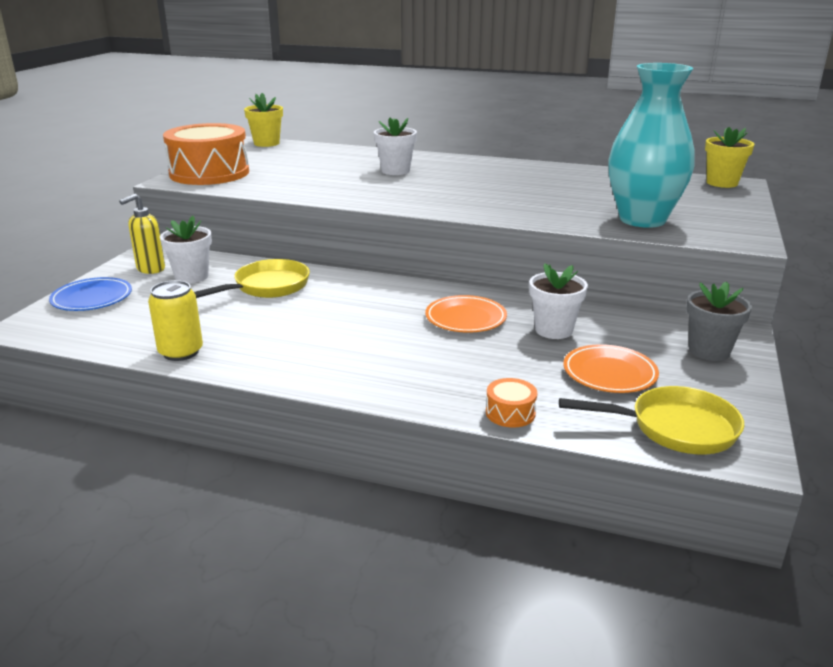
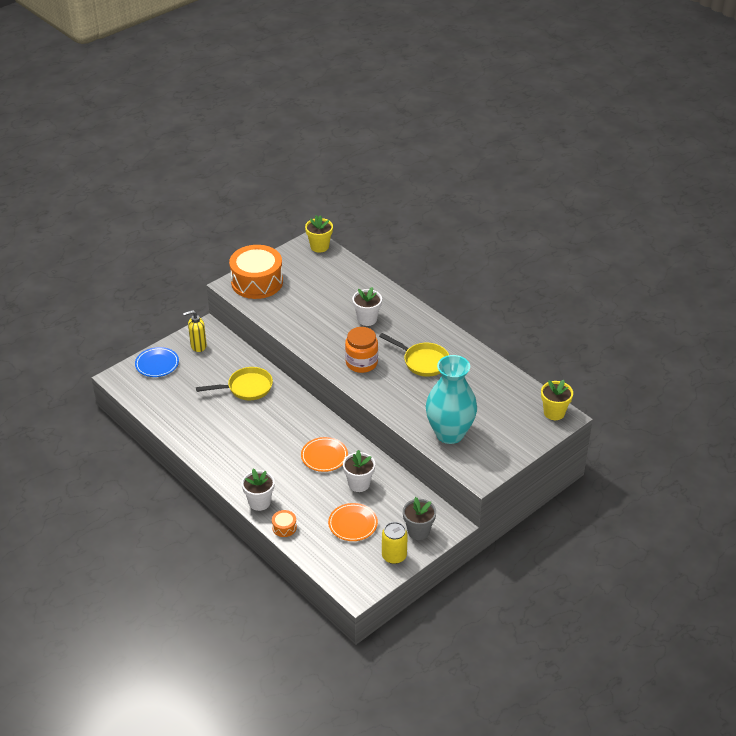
camera: 30 degrees right, 15 degrees up
(181, 352) = (175, 426): yellow can -> yellow can (394, 556)
(191, 276) = (215, 362): white flower pot -> white flower pot (259, 502)
(437, 197) = (361, 363): none -> orange jar
(675, 428) = (344, 566): yellow pan -> yellow pan (423, 361)

